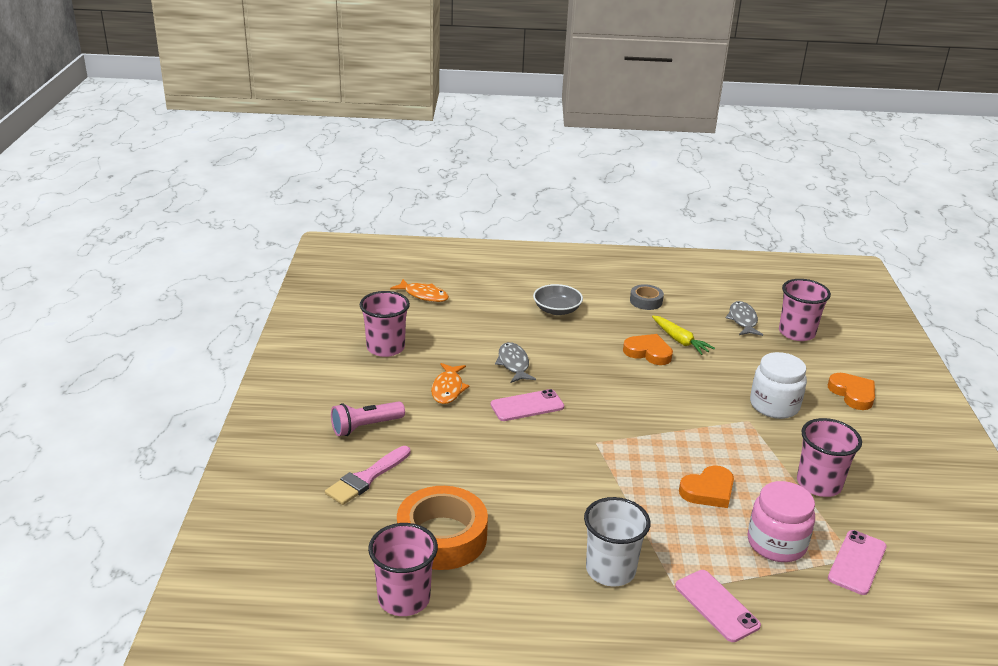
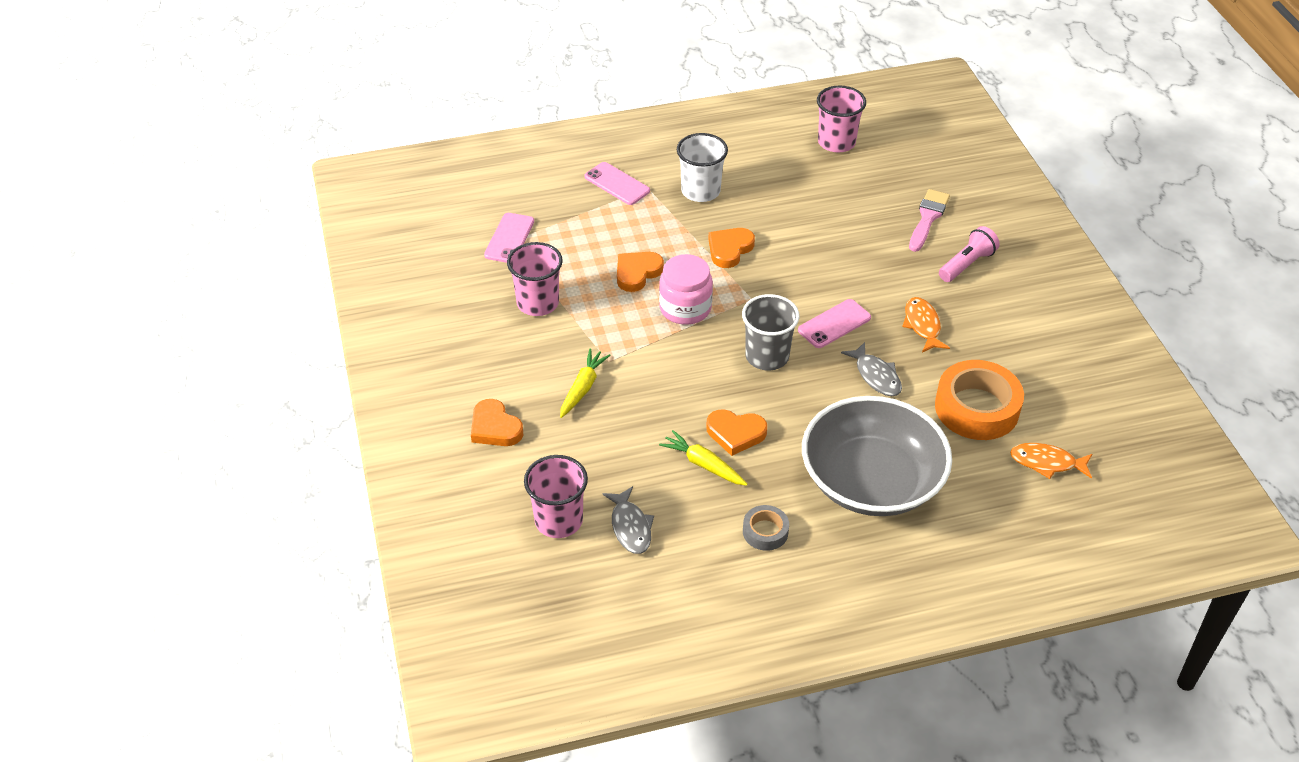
camera: 165 degrees right, 15 degrees up
(385, 348) = (1023, 363): pink cup -> none
(442, 537) = (837, 186): orange tape -> orange tape (976, 408)
(557, 310) = (871, 481): grey bowl -> grey bowl, size x2.22
(600, 493) = (729, 249): none -> orange heart
(601, 395) = (767, 356): none -> grey cup
(774, 405) = (582, 388): white jar -> yellow carrot
(776, 543) = (575, 239): pink jar -> pink jar (685, 308)

